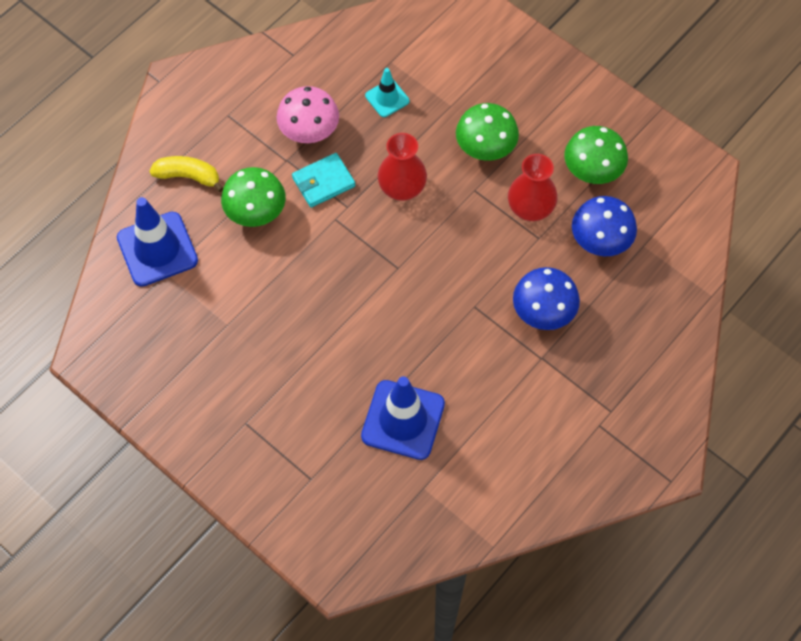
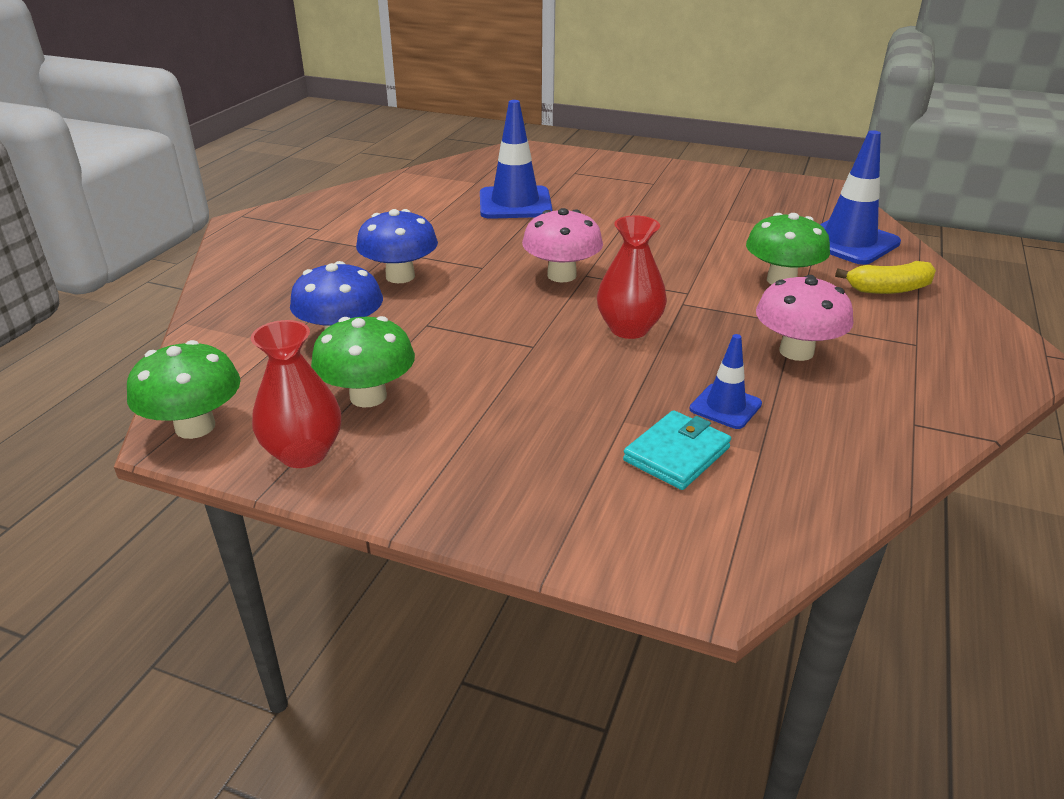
camera: 160 degrees right, 30 degrees down
(323, 182) = (730, 315): turquoise wallet -> turquoise wallet (676, 454)
(387, 98) = (725, 406): turquoise traffic cone -> blue traffic cone
(417, 273) = (561, 275): none -> pink mushroom
(485, 148) = (541, 386): green mushroom -> green mushroom (195, 427)
(530, 209) = (448, 344): red vase -> red vase (304, 453)

